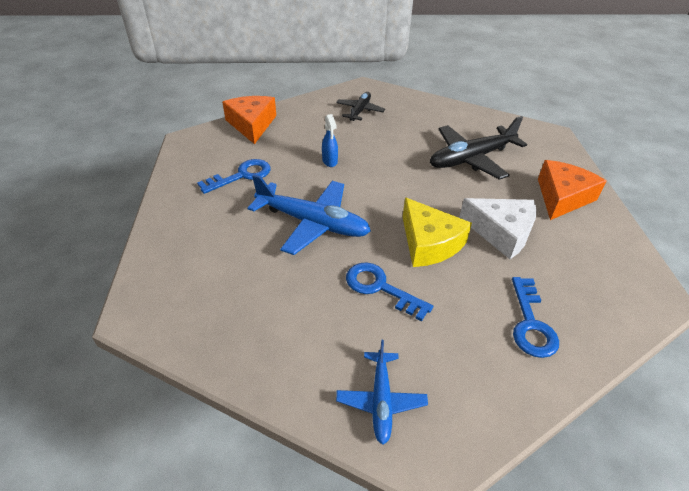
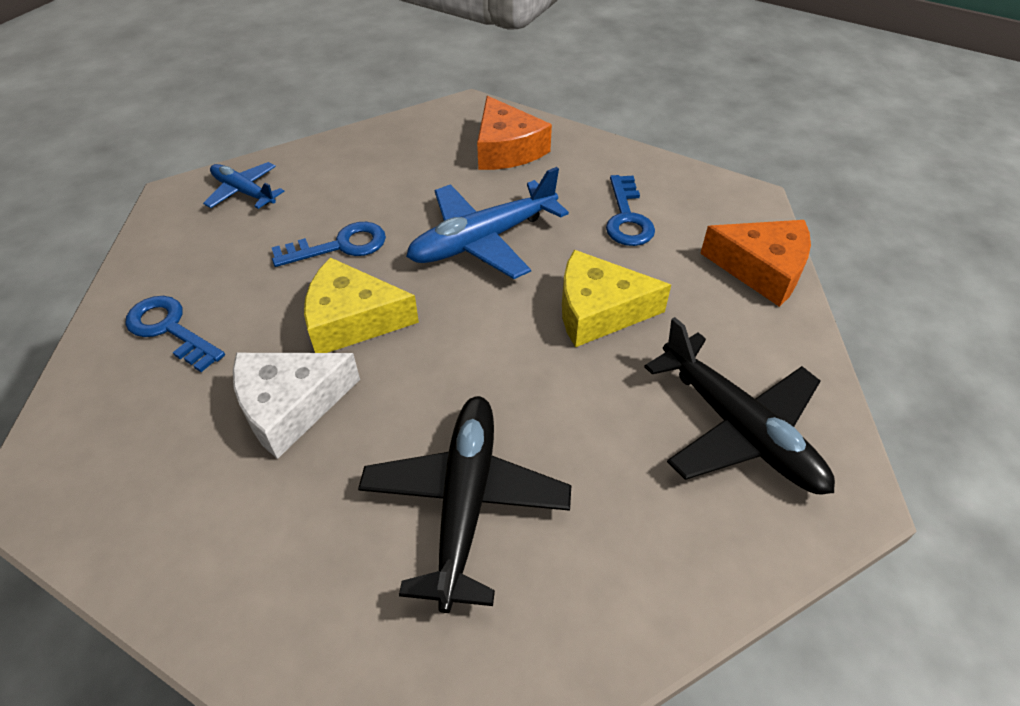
camera: 125 degrees right, 5 degrees up
(330, 161) = (599, 311): blue spray bottle -> yellow cheese
(359, 111) = (738, 428): black plane -> black plane, size x1.72
(562, 197) = (259, 559): orange cheese -> orange cheese (506, 149)

